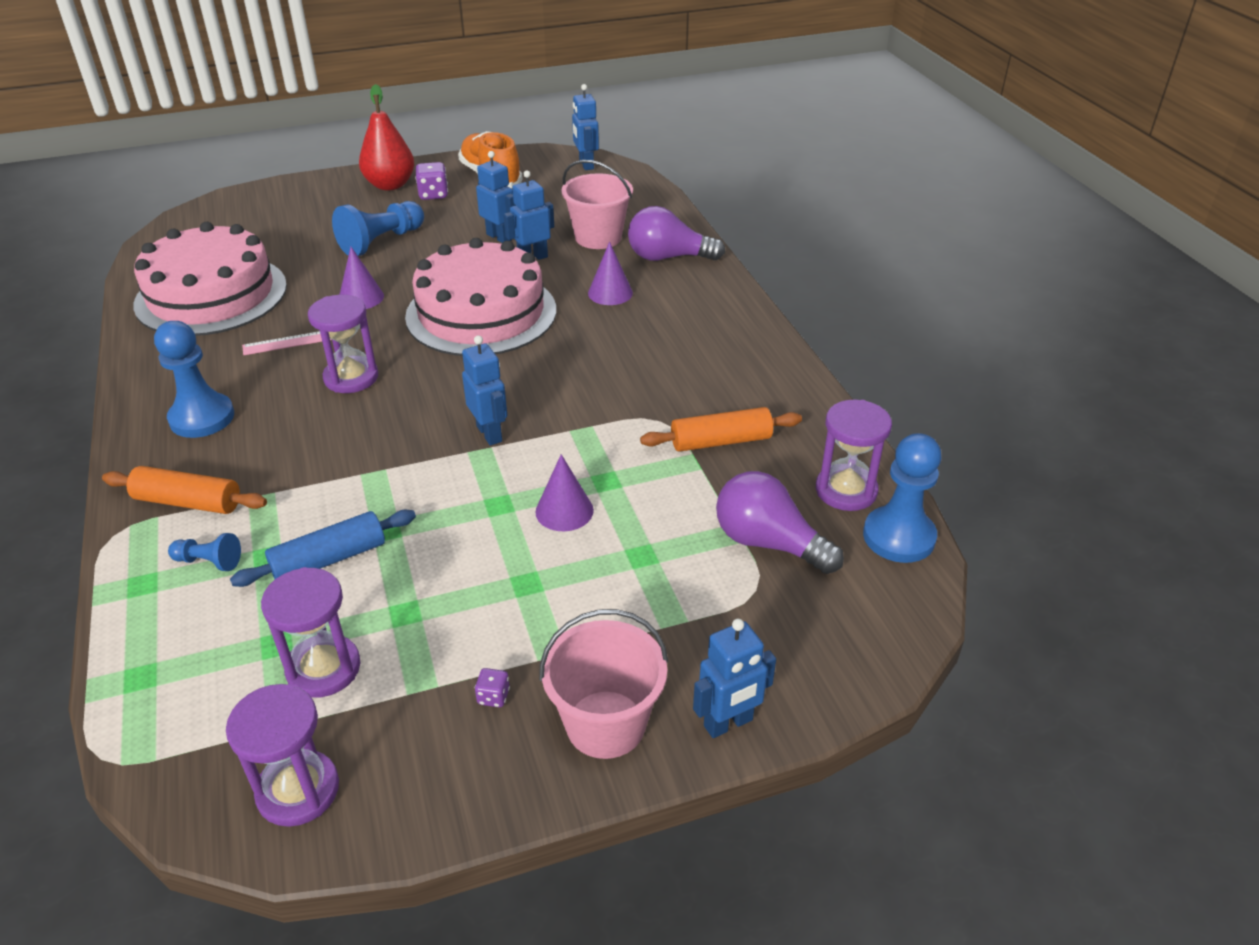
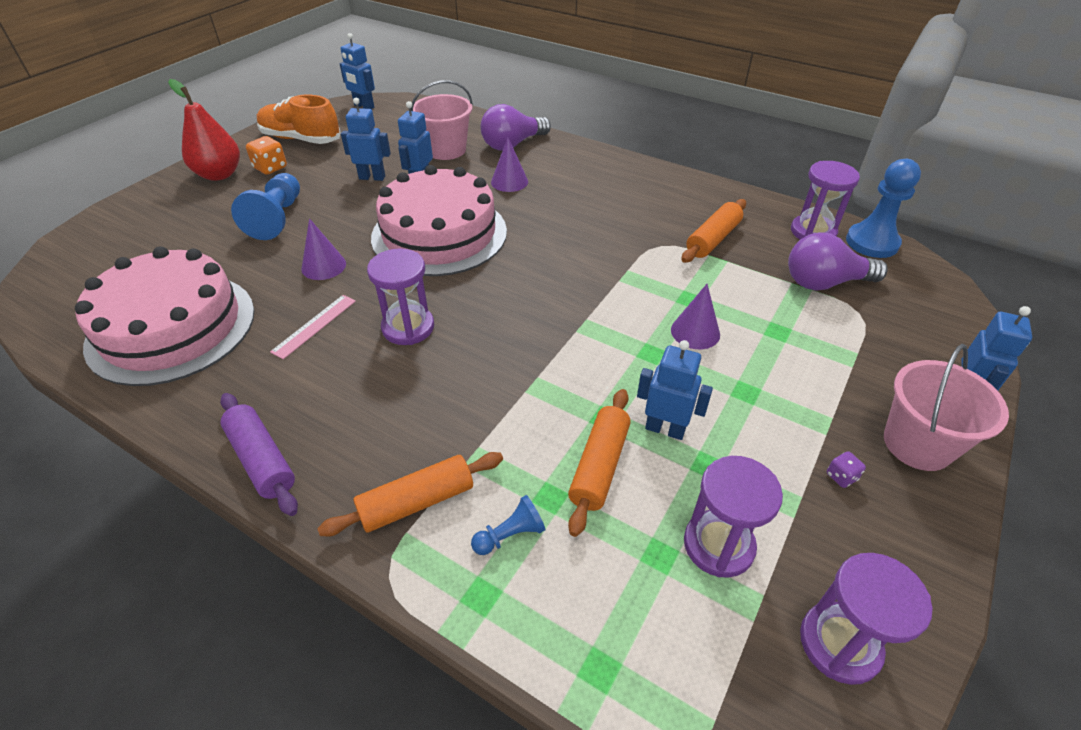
camera: 40 degrees left, 5 degrees up
(145, 416) = (261, 460): none -> purple rolling pin
(202, 418) = (322, 429): blue pawn -> none
(329, 559) = (599, 466): blue rolling pin -> orange rolling pin
(433, 195) = (270, 168): purple dice -> orange dice
(490, 433) = (572, 310): blue robot -> blue robot (665, 429)

